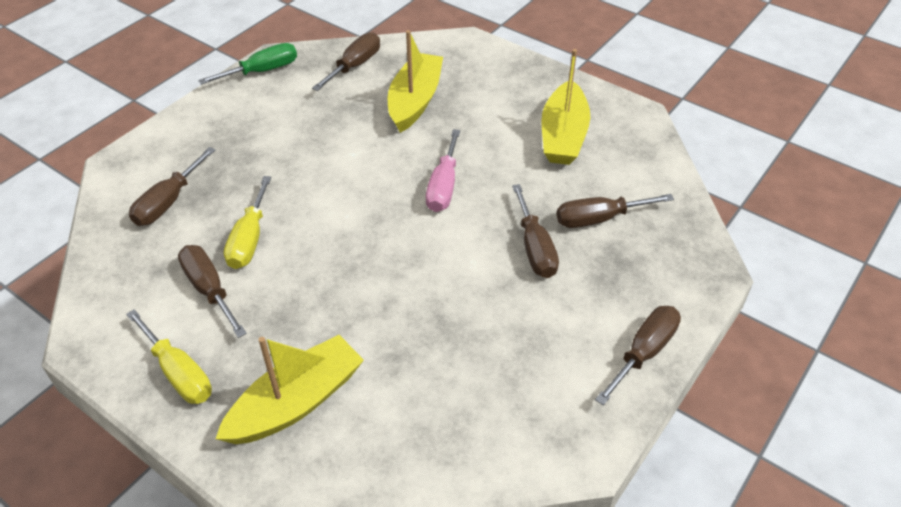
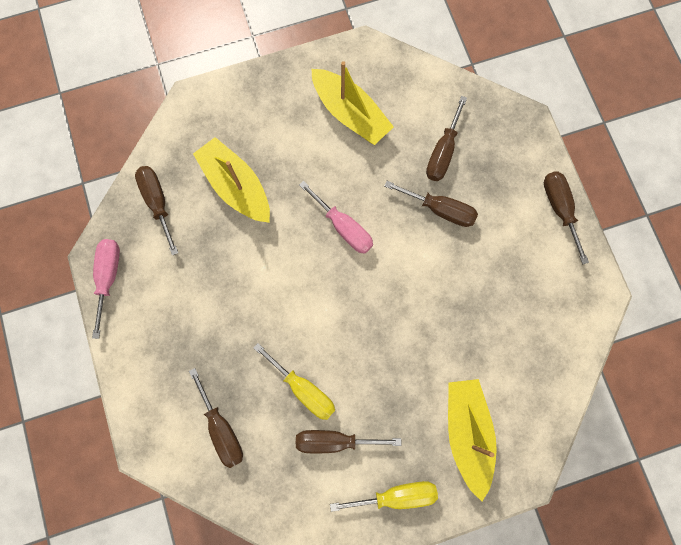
camera: 55 degrees left, 30 degrees up
(262, 71) = (109, 277): green screwdriver -> pink screwdriver

